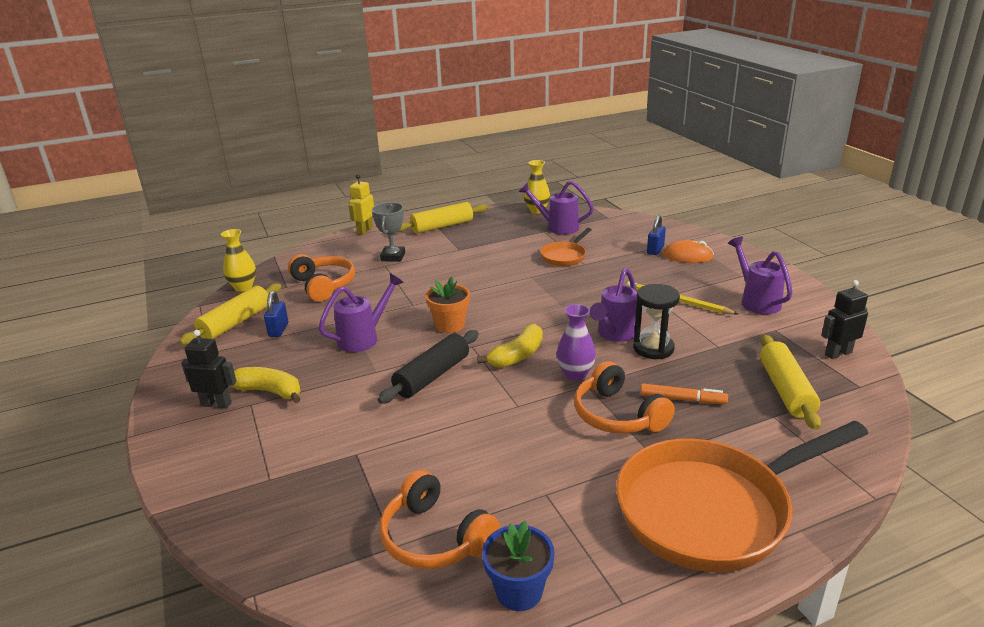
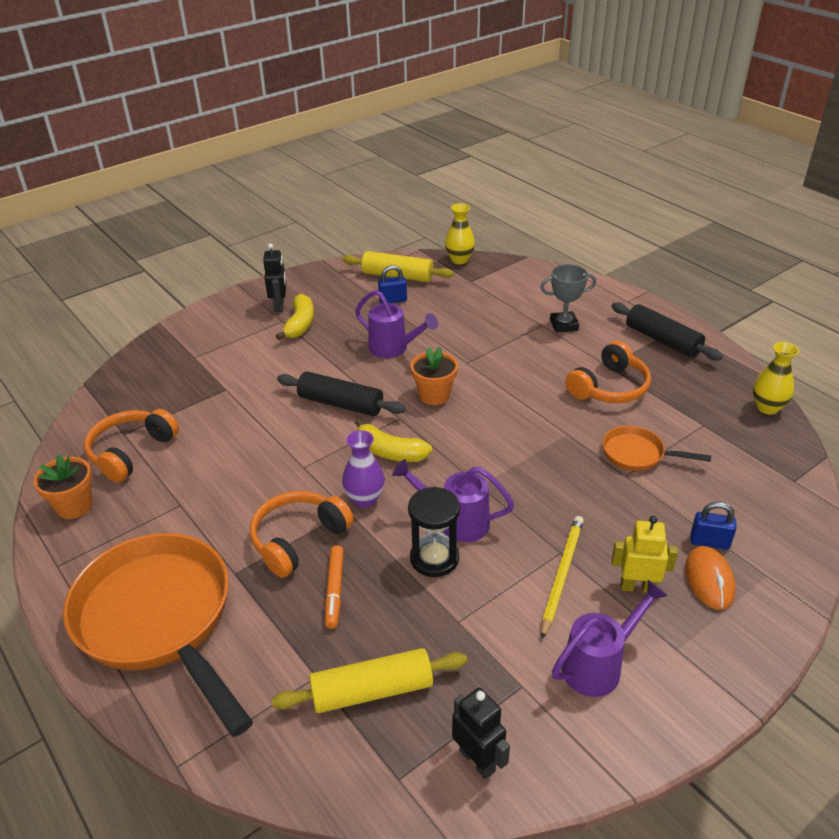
camera: 75 degrees right, 10 degrees up
(324, 285) = (482, 300): orange headphones -> orange headphones (609, 387)
(364, 230) = (616, 291): yellow robot -> yellow robot (637, 587)
(442, 226) = (662, 340): yellow rolling pin -> black rolling pin
(519, 591) = (74, 506): blue flower pot -> orange flower pot
(557, 227) = (724, 435): purple watering can -> none

